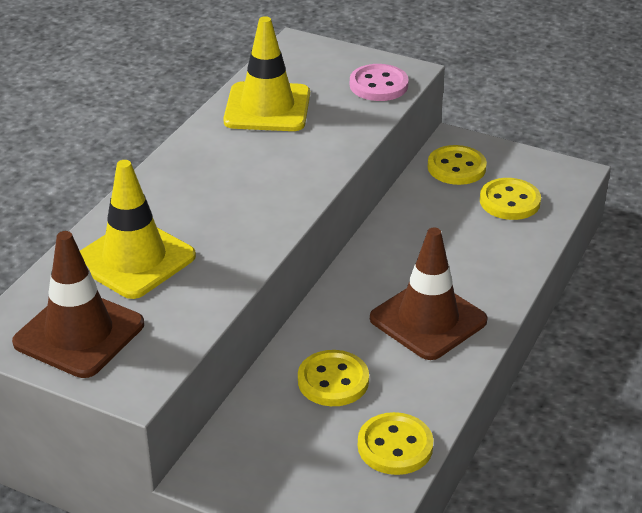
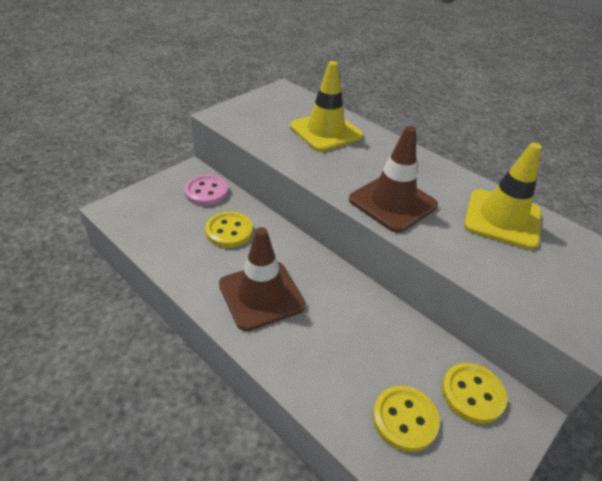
camera: 105 degrees right, 5 degrees up
(79, 333) = (270, 107): brown traffic cone -> brown traffic cone (392, 202)
(378, 85) = (546, 300): pink button -> pink button (206, 192)
(395, 446) = (157, 241): yellow button -> none

